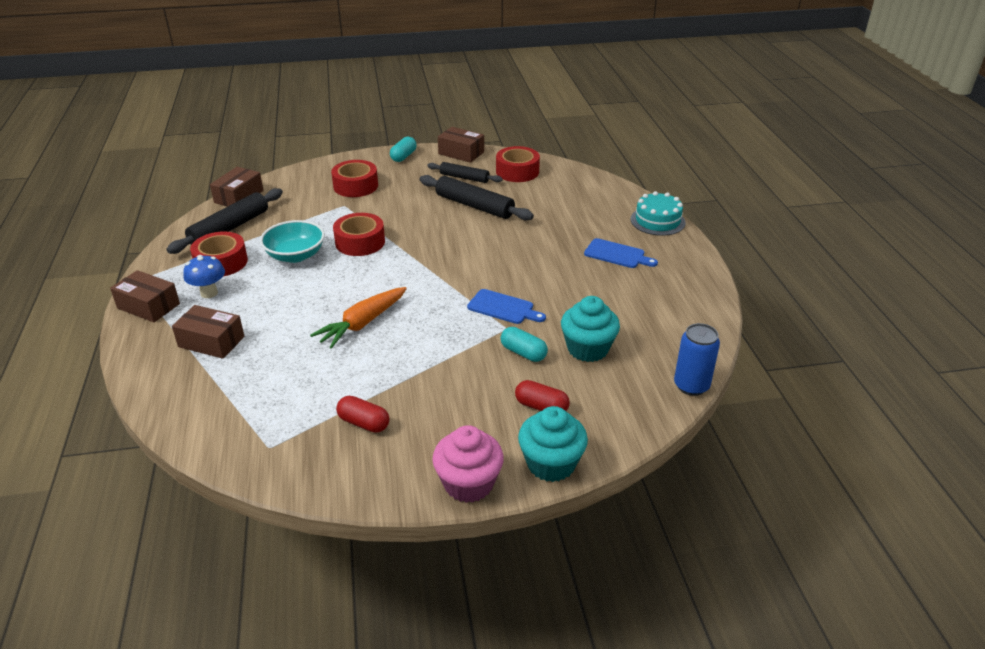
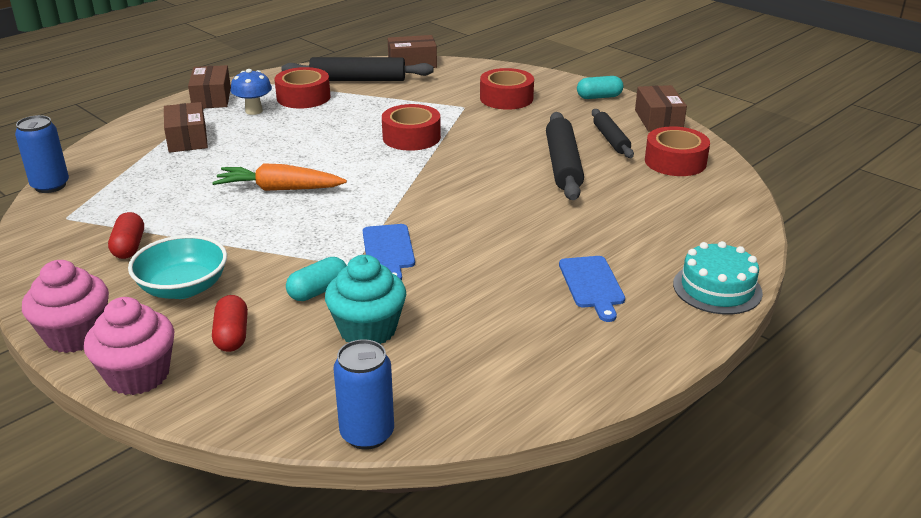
camera: 55 degrees right, 5 degrees down
(194, 443) = (50, 186): none -> blue can
(295, 255) = (352, 120): turquoise bowl -> turquoise bowl (183, 288)
(523, 353) = (318, 291): turquoise capsule -> turquoise capsule turned 45 degrees clockwise
(551, 464) = (138, 375): turquoise cupcake -> pink cupcake

